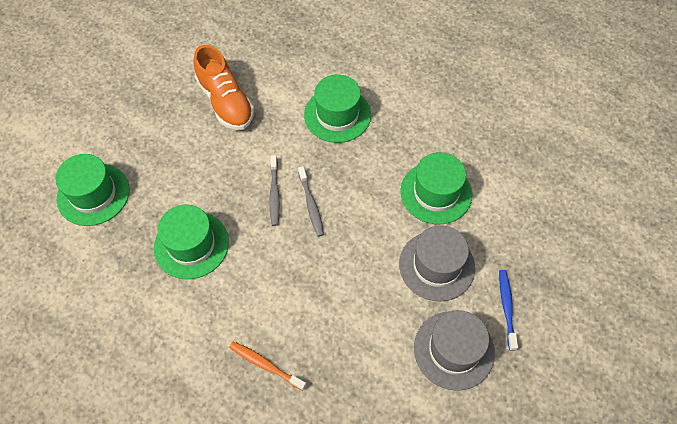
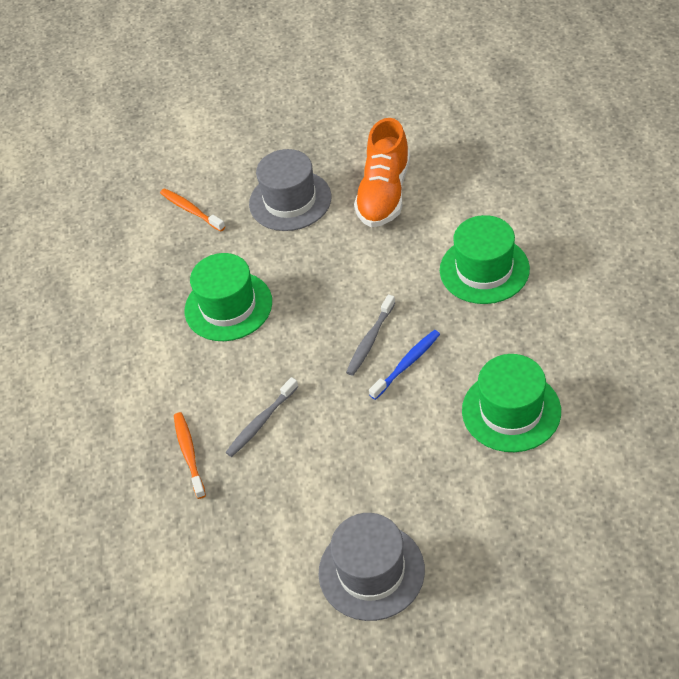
camera: 50 degrees right, 10 degrees down
(93, 194) = (191, 210): green hat -> orange toothbrush
(274, 194) = (345, 308): grey toothbrush -> grey toothbrush (261, 422)
(436, 265) = (437, 481): grey hat -> grey hat (290, 200)
(506, 307) = (468, 573): blue toothbrush -> blue toothbrush (407, 364)

